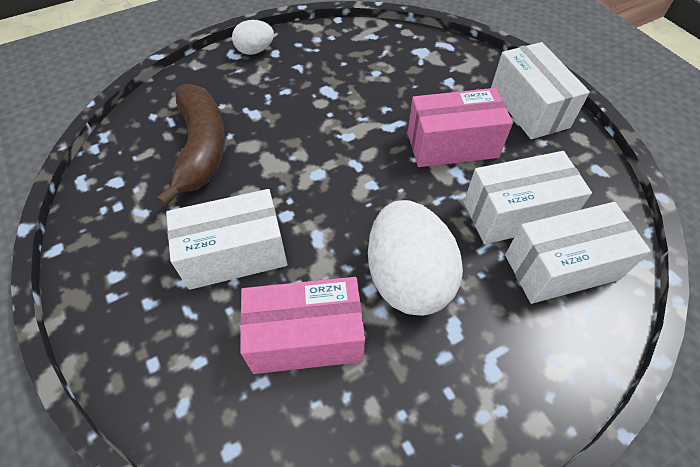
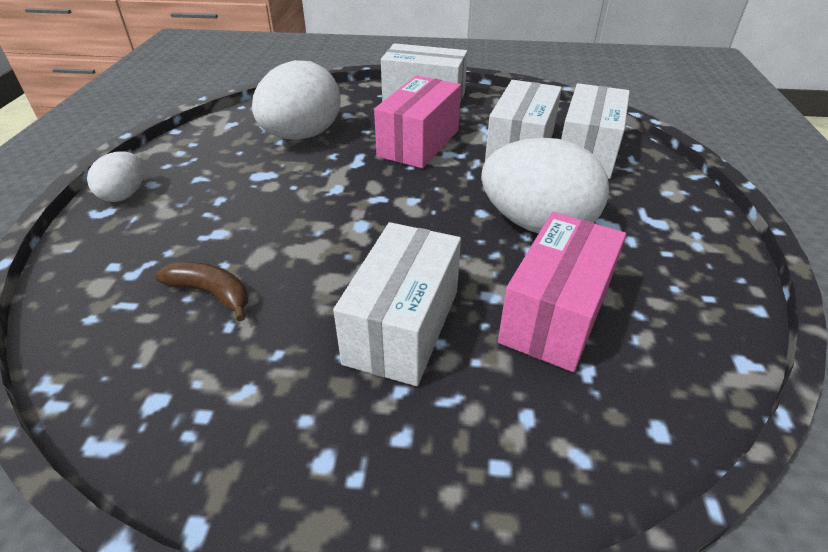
camera: 55 degrees left, 15 degrees down
(201, 148) = (212, 293): brown banana -> brown banana, size x0.52
(393, 78) = (302, 136): none -> white egg

